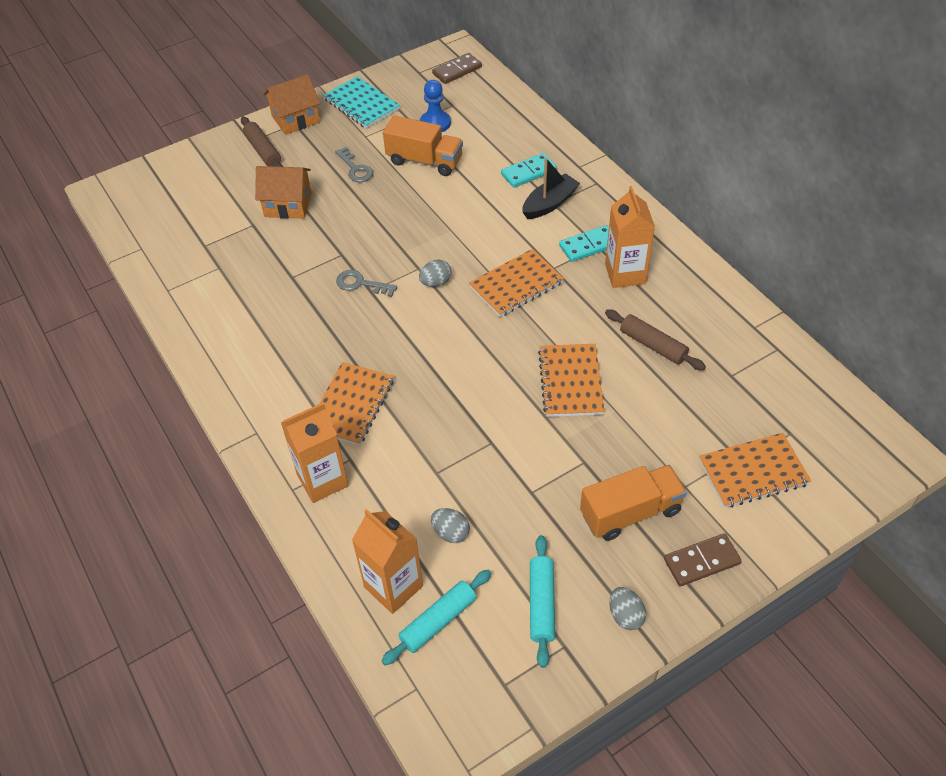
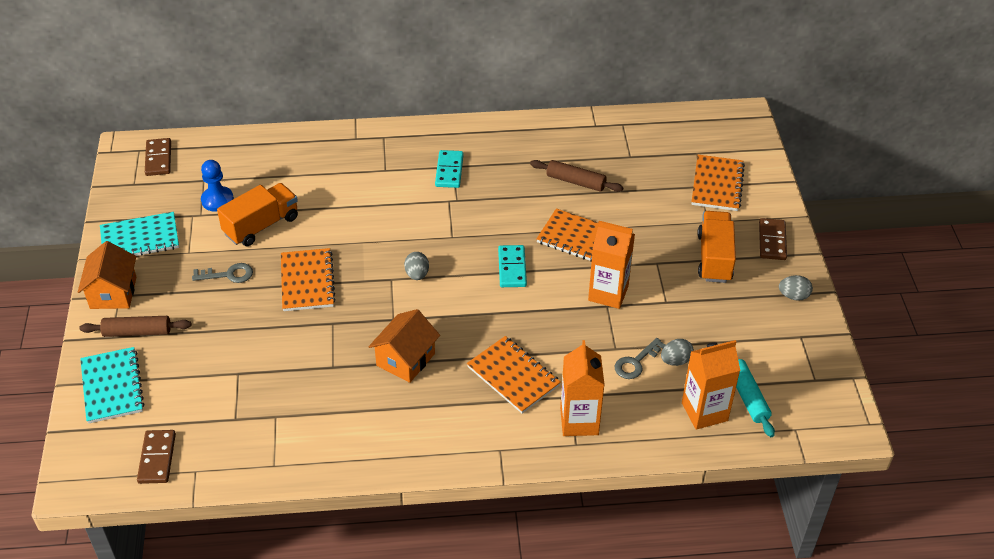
camera: 65 degrees left, 5 degrees down
(143, 222) = (157, 458): none -> brown domino
(201, 165) = (112, 386): none -> turquoise notebook
(288, 205) = (234, 338): orange house -> orange house (405, 359)
(361, 284) = (380, 322): grey key -> grey key (636, 362)
(516, 285) = (458, 228): orange notebook -> orange notebook (307, 281)
(528, 172) = (336, 169): turquoise domino -> turquoise domino (512, 268)
(542, 604) = (762, 334): turquoise rolling pin -> none
(549, 204) = (384, 172): black boat -> none
(625, 274) = (494, 164): orange carton -> orange carton (608, 293)
(652, 345) = (575, 182): brown rolling pin -> brown rolling pin turned 45 degrees clockwise

